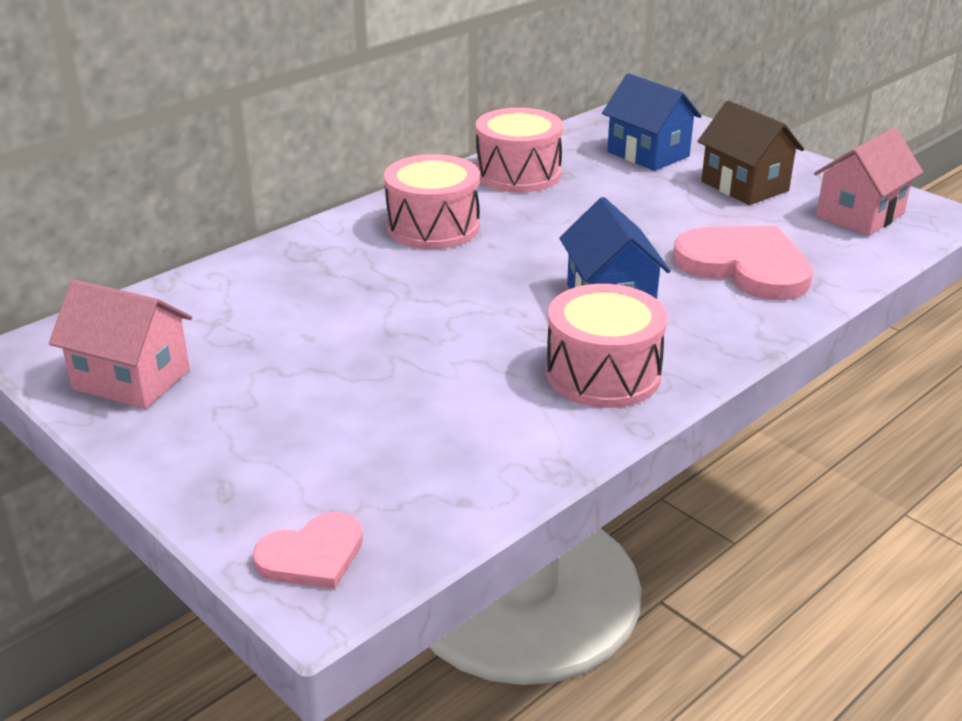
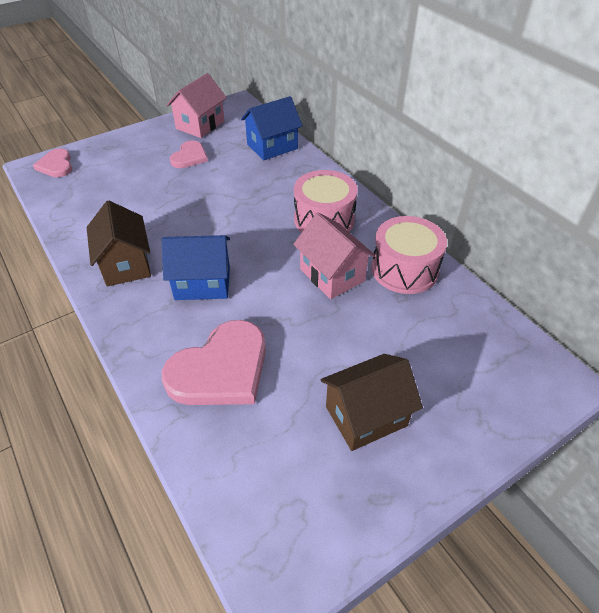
camera: 100 degrees right, 15 degrees up
(265, 370) = (189, 157): none -> pink heart
(603, 374) = (126, 264): pink drum -> brown house
(648, 154) = (443, 360): blue house -> blue house (272, 146)
(859, 215) = (287, 496): pink house -> pink house (332, 275)

